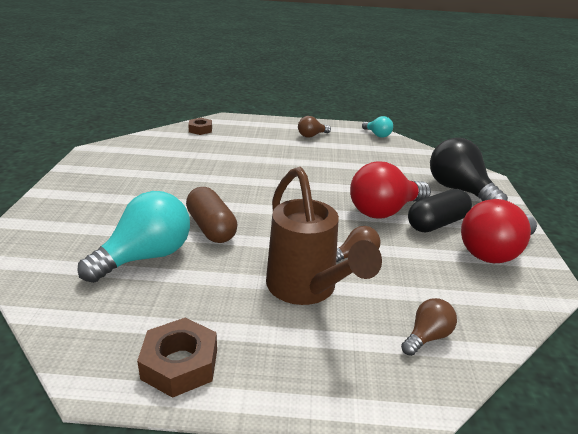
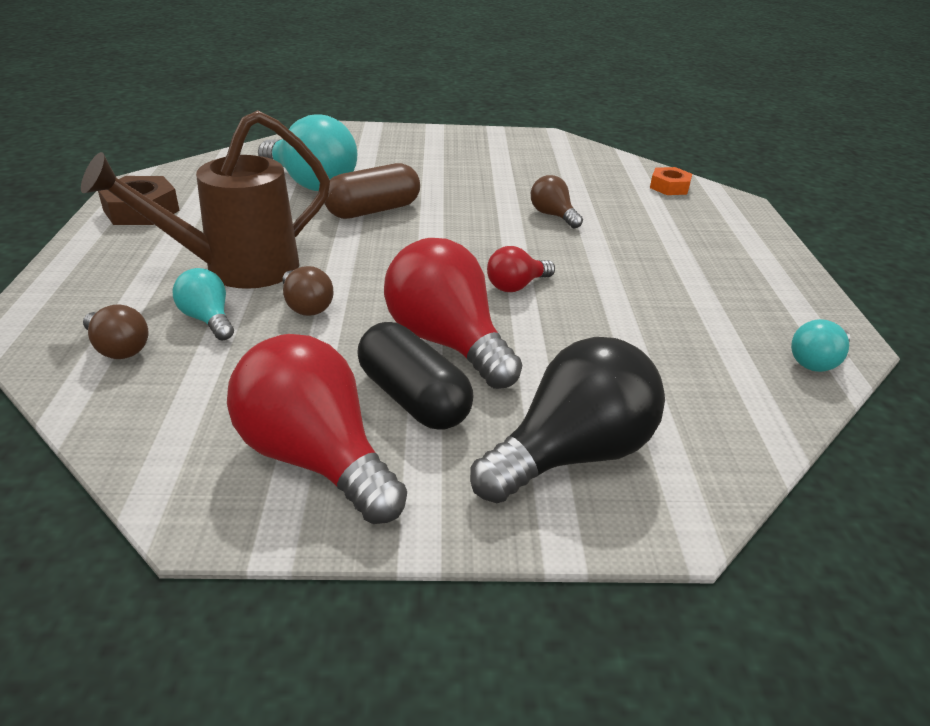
camera: 85 degrees right, 5 degrees up
(200, 130) = (669, 187): brown nut -> orange nut
(311, 136) = (733, 279): brown light bulb -> brown light bulb (553, 215)
(322, 187) = (516, 286): none -> red light bulb
(380, 298) = (208, 319): none -> turquoise light bulb

